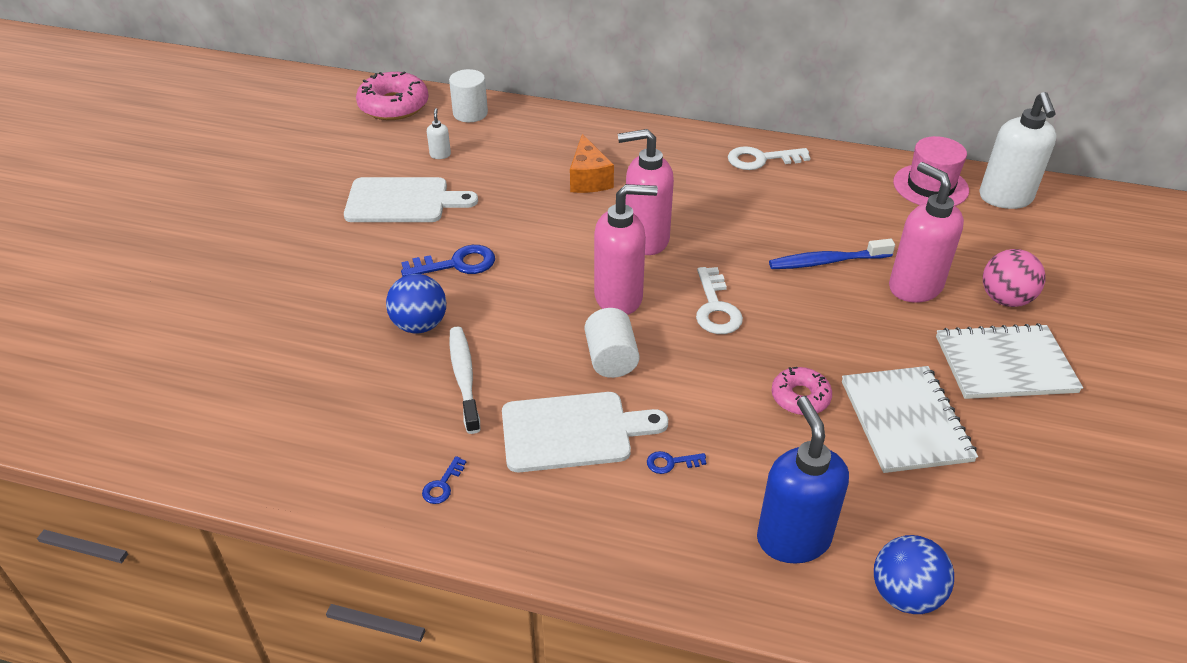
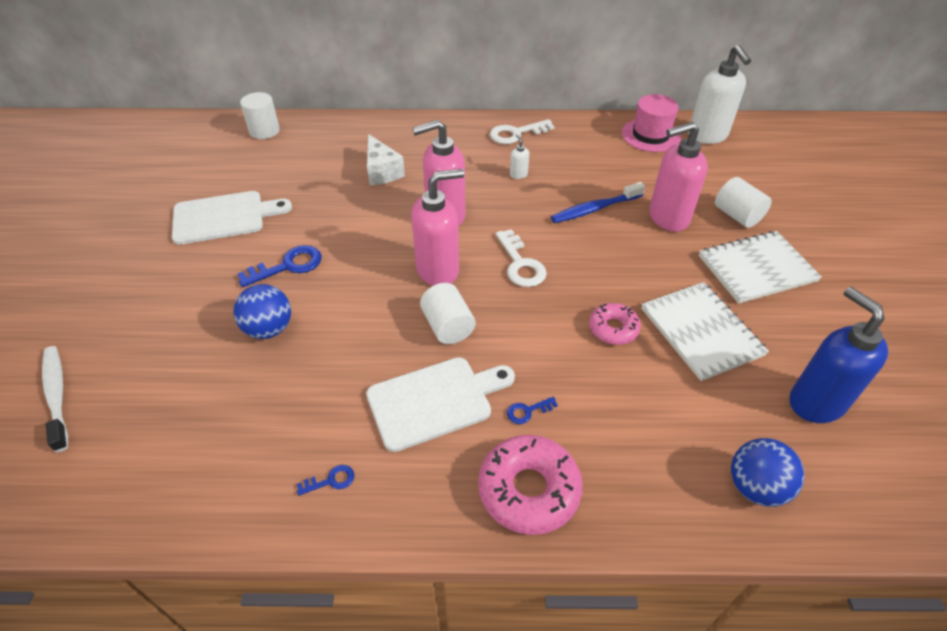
camera: 15 degrees left, 5 degrees up
(393, 106) = (194, 134): pink donut -> pink donut (529, 490)
(440, 155) = (247, 170): white soap dispenser -> white soap dispenser (518, 174)
(442, 485) = (331, 480): blue key -> blue key turned 120 degrees counterclockwise
(464, 377) = (323, 371): white toothbrush -> white toothbrush (57, 395)
(588, 179) = (382, 171): orange cheese -> white cheese
(793, 538) = (650, 458): blue soap dispenser -> blue soap dispenser (815, 402)
(914, 287) = (667, 218): pink soap dispenser -> pink soap dispenser turned 60 degrees counterclockwise
(1005, 299) = (737, 215): pink ball -> white cylinder

